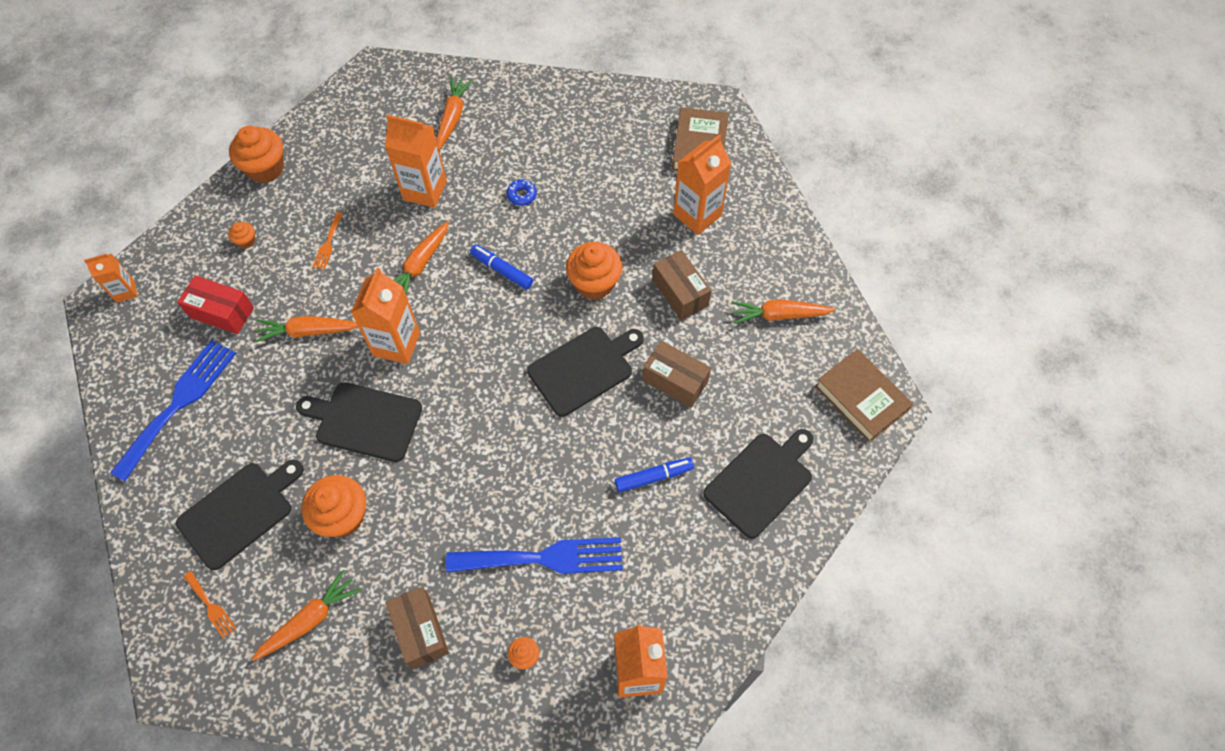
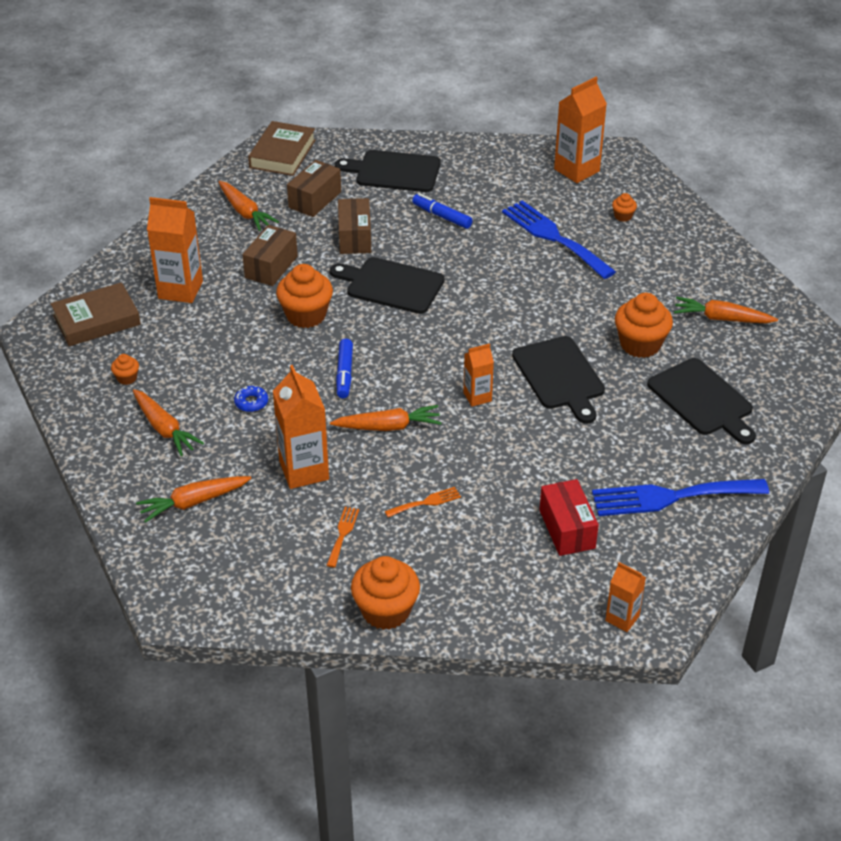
camera: 125 degrees left, 20 degrees down
(211, 606) = (776, 371): orange fork -> orange fork (342, 534)
(239, 512) = (703, 400): black cutting board -> black cutting board turned 135 degrees counterclockwise
(246, 241) = (481, 565): orange cupcake -> orange cupcake (127, 378)
(308, 331) = (523, 458): orange carrot -> orange carrot (164, 429)
(396, 344) = (477, 397): orange carton -> orange carton, size x0.57
(420, 631) = (664, 266): brown box -> brown box (315, 200)

